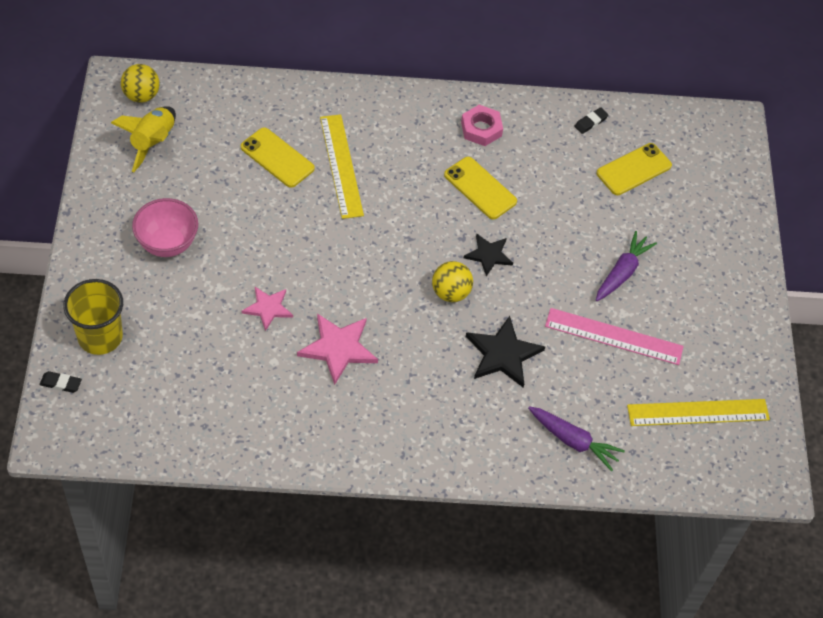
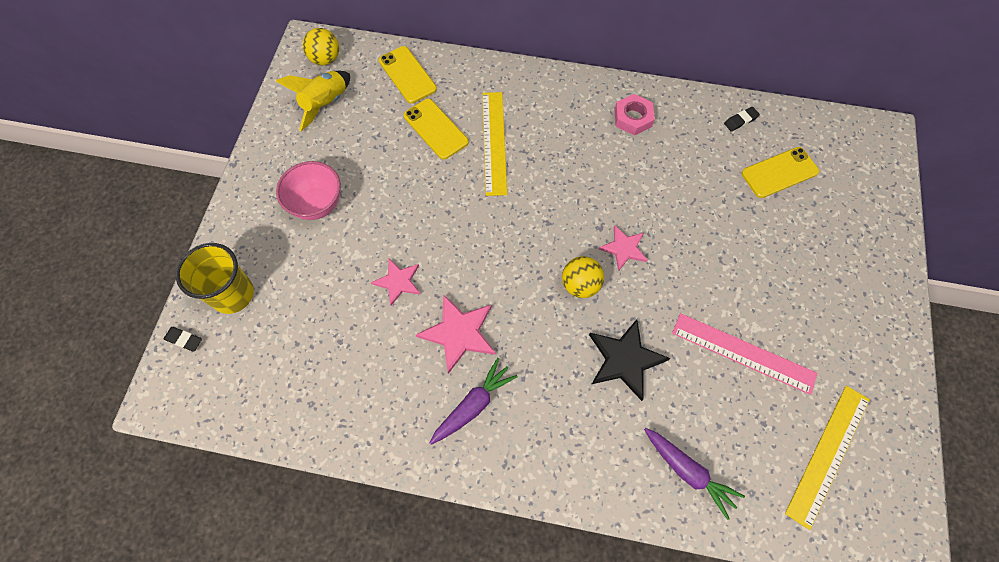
camera: 15 degrees right, 10 degrees up
(480, 188) = (624, 177): yellow phone -> yellow phone (407, 75)
(488, 255) = (624, 248): black star -> pink star
(622, 272) = (758, 281): purple carrot -> purple carrot (473, 405)
(698, 412) = (828, 454): yellow ruler -> yellow ruler turned 60 degrees counterclockwise

